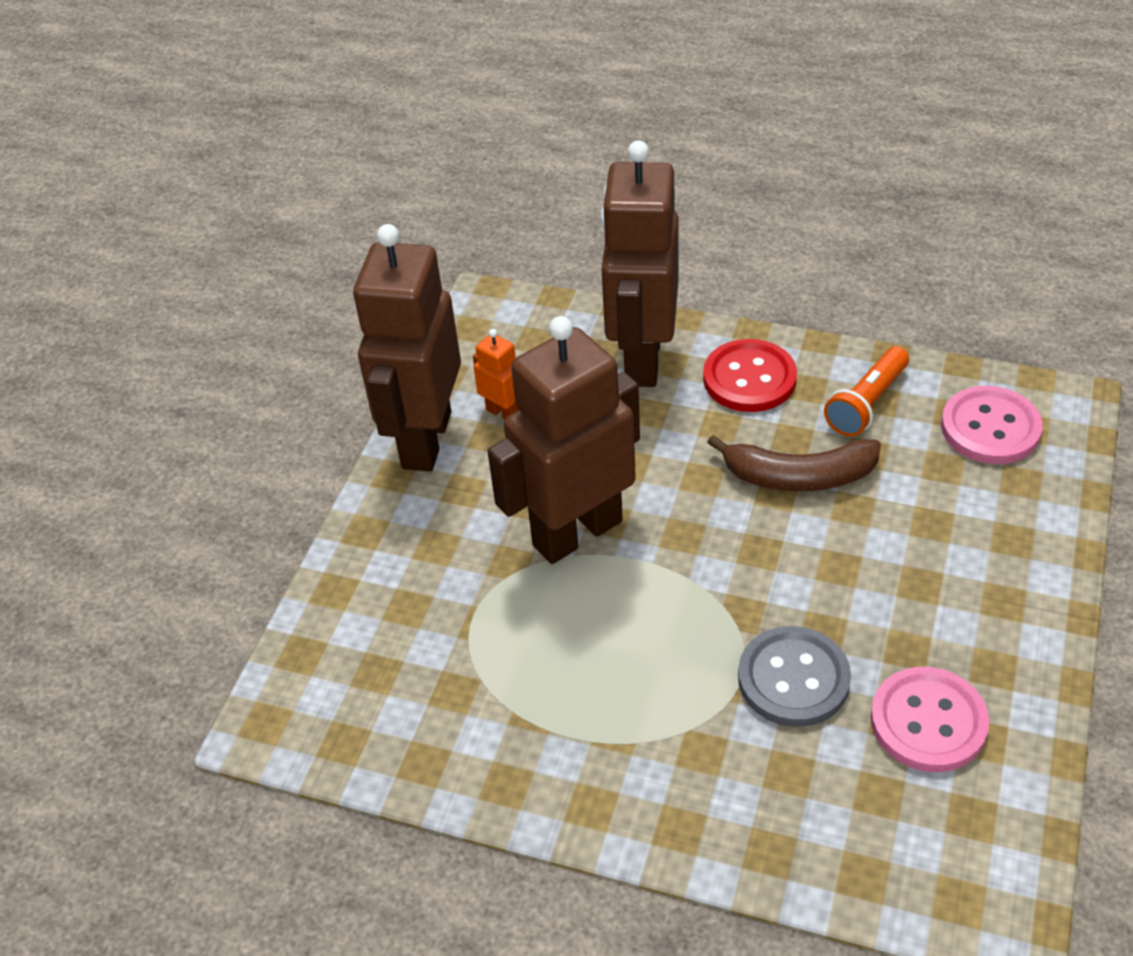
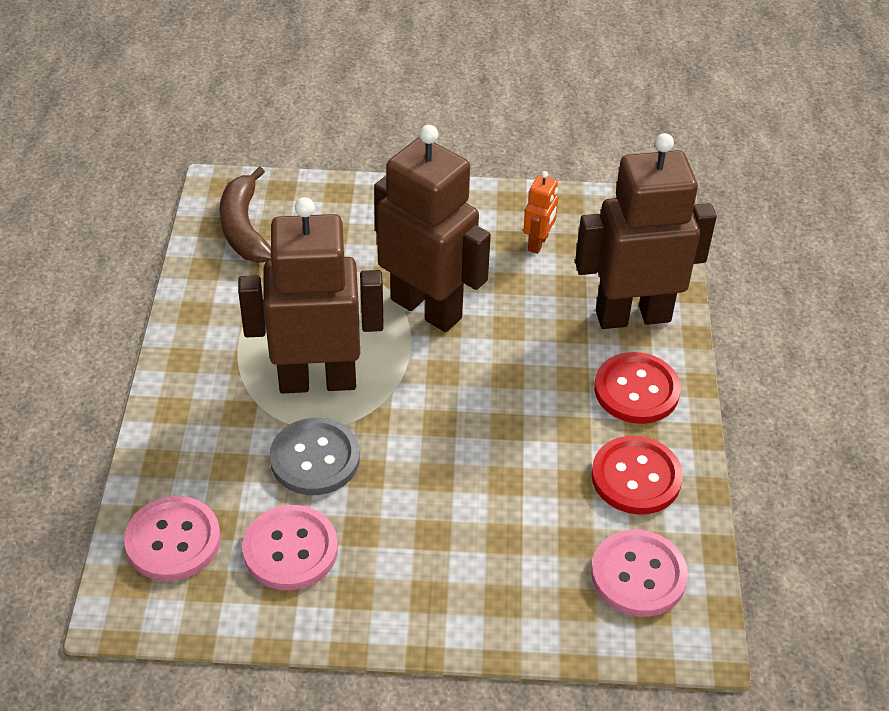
camera: 70 degrees right, 0 degrees up
(425, 440) = (494, 206): brown robot -> brown robot (317, 380)
(799, 476) = (530, 438): brown banana -> brown banana (244, 228)
(866, 403) = (636, 477): orange flashlight -> red button
(901, 847) = (173, 540): none -> pink button

